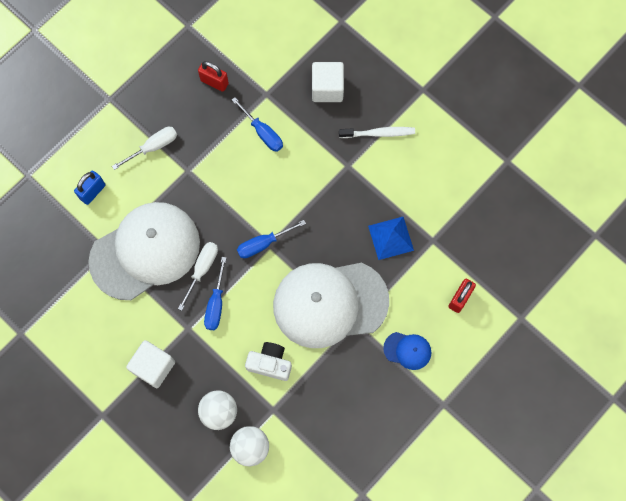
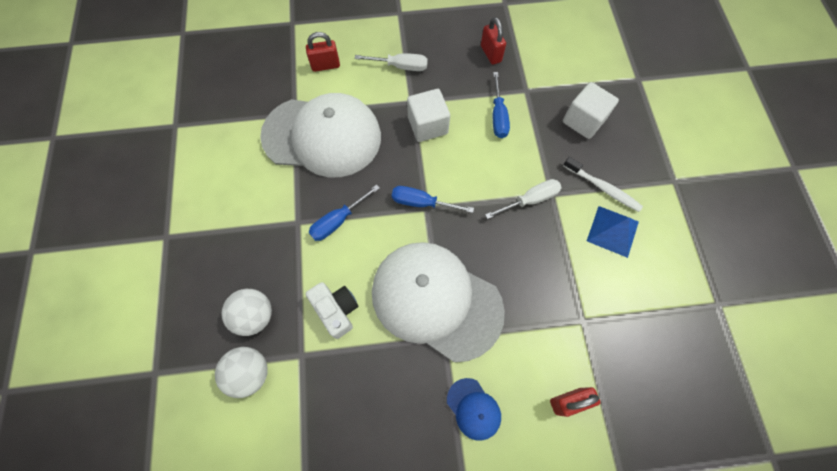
camera: 40 degrees right, 5 degrees down
(92, 192) = (325, 65): blue padlock -> red padlock
(153, 366) = (241, 231): white cube -> white cube (427, 125)
(202, 270) = (352, 184): white screwdriver -> white screwdriver (530, 200)
(390, 238) = (542, 286): blue pyramid -> blue pyramid (612, 231)

